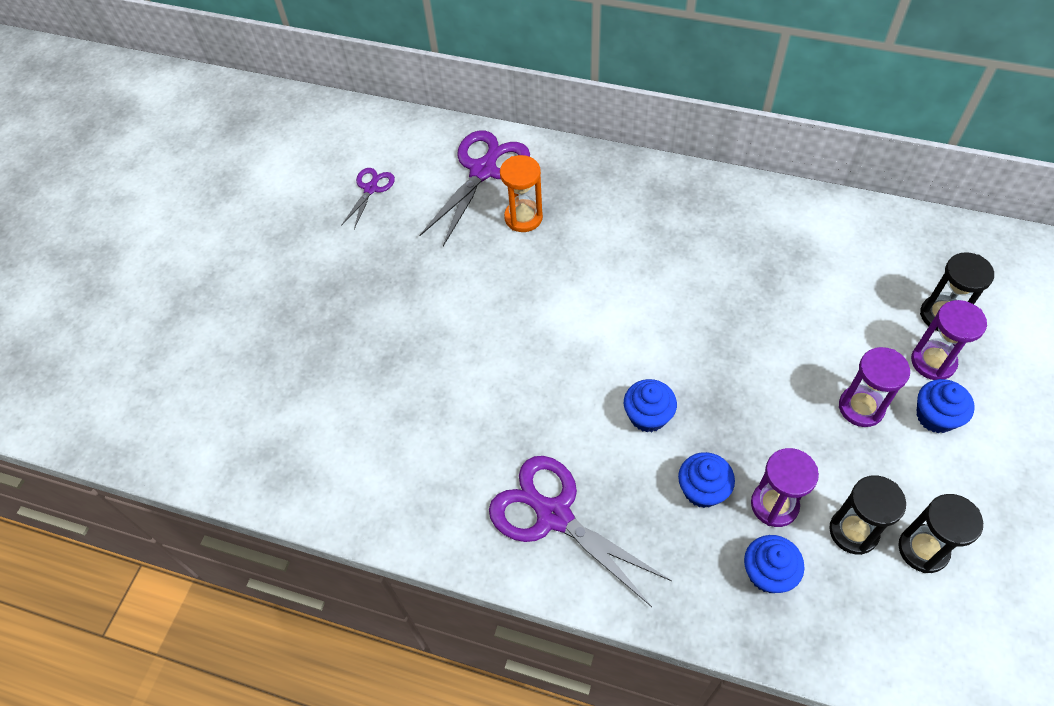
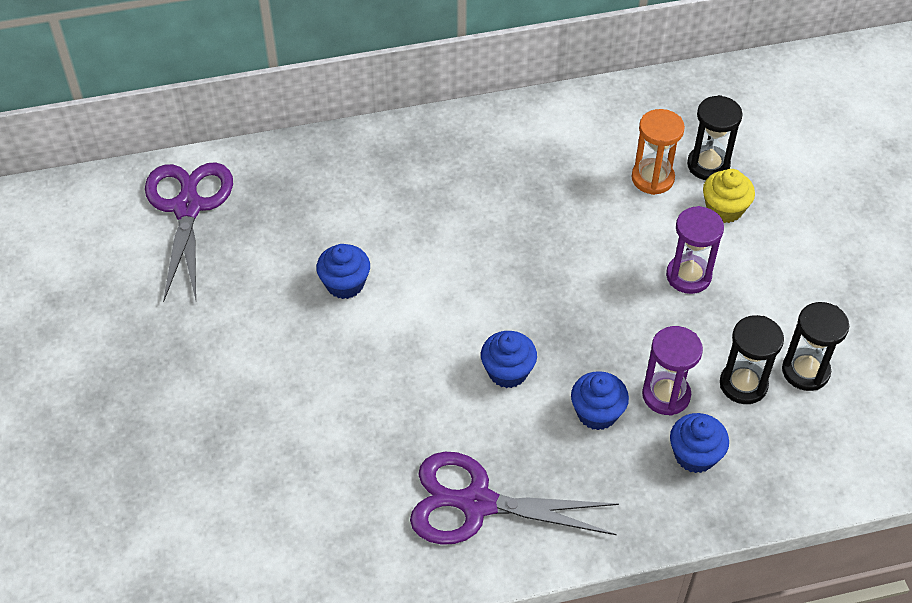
camera: 35 degrees left, 5 degrees down
(371, 189) = (71, 277): purple scissors -> none
(523, 217) = (263, 237): orange hourglass -> orange hourglass (652, 178)
(933, 362) = (724, 209): purple hourglass -> yellow cupcake
(935, 416) = (752, 255): blue cupcake -> blue cupcake (345, 284)

